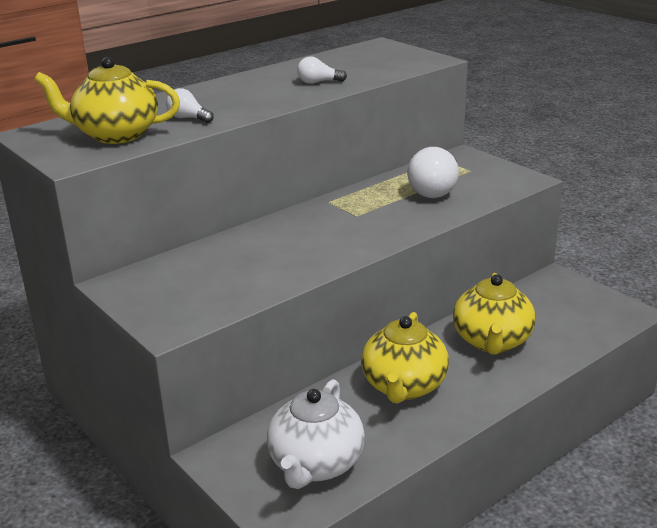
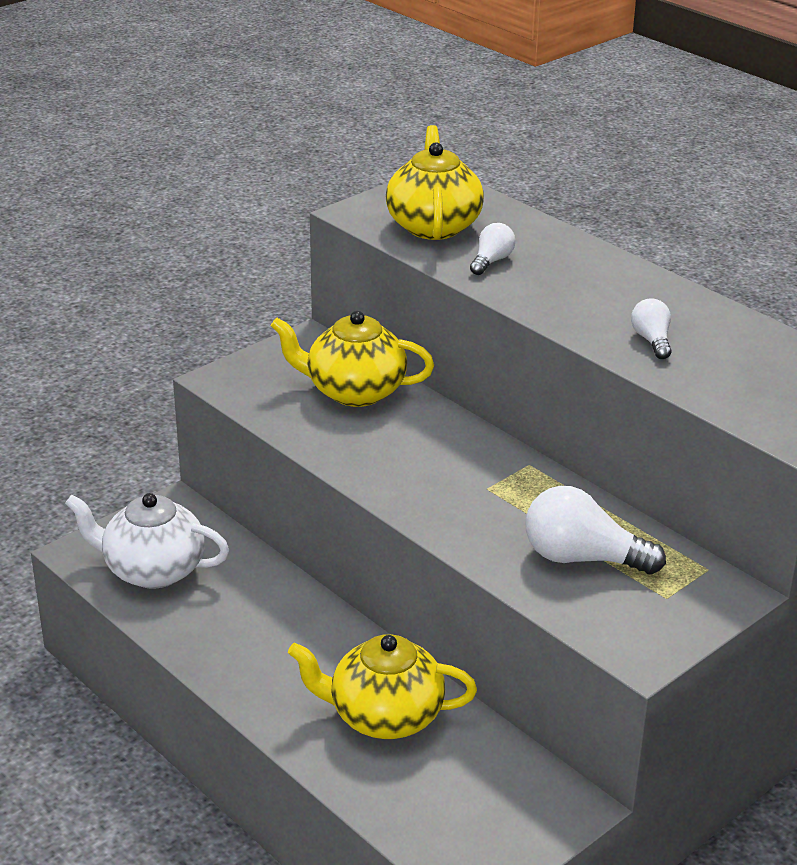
camera: 85 degrees right, 5 degrees up
(404, 387) = (283, 633): yellow teapot -> yellow teapot (354, 391)

